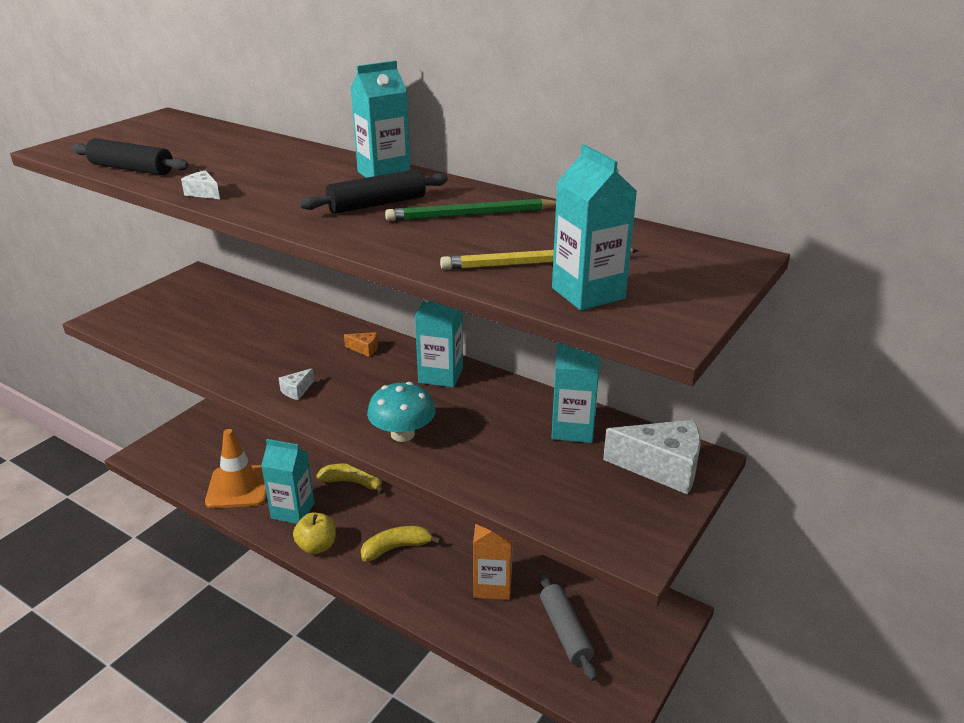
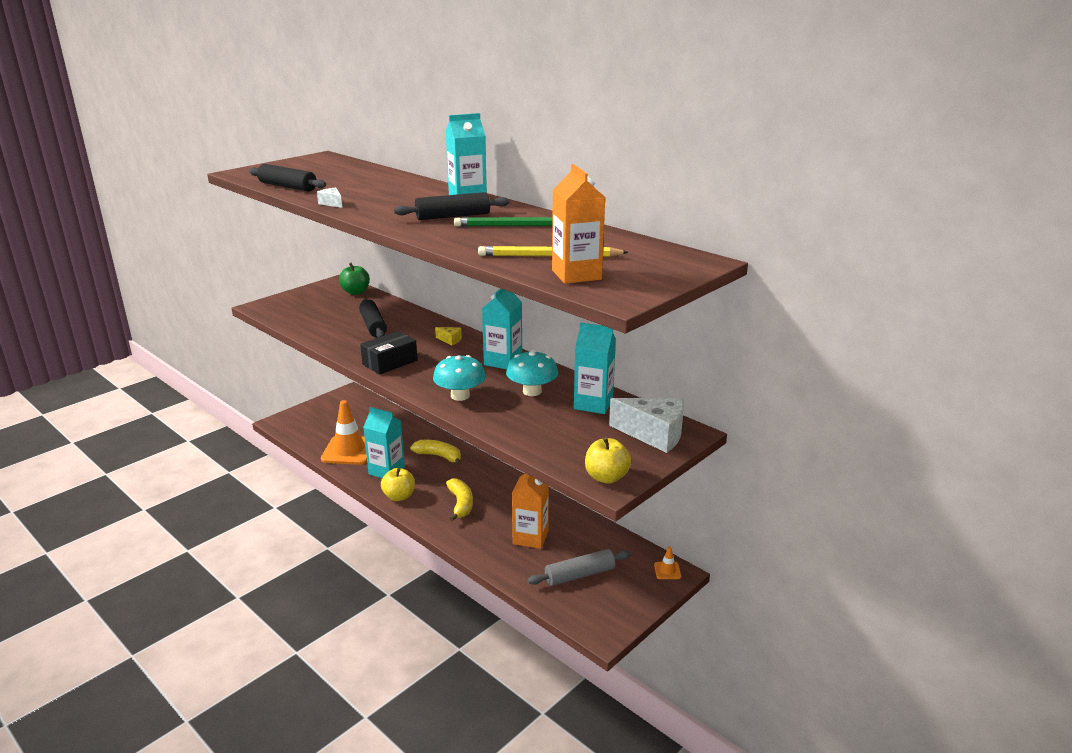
camera: 10 degrees right, 5 degrees down
(223, 287) = (356, 292): none -> green apple
(259, 336) = (373, 326): none -> black rolling pin
(296, 390) = (390, 362): white cheese -> black box
(365, 349) = (450, 340): orange cheese -> yellow cheese
(396, 548) = (461, 504): yellow banana -> yellow banana turned 90 degrees clockwise
(491, 417) = (532, 391): none -> turquoise mushroom
(565, 631) = (580, 575): grey rolling pin -> grey rolling pin turned 75 degrees clockwise
(588, 293) = (576, 275): turquoise carton -> orange carton
(628, 542) = (606, 477): none -> yellow apple
(665, 610) = (667, 570): none -> orange traffic cone

